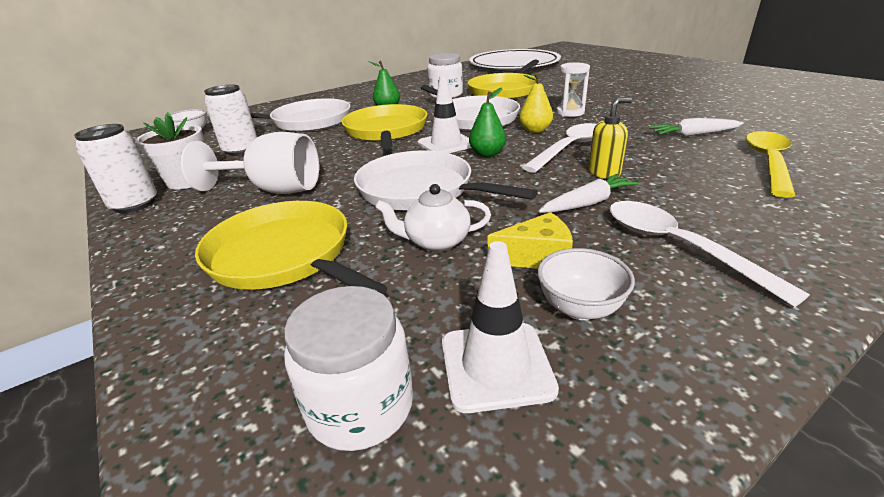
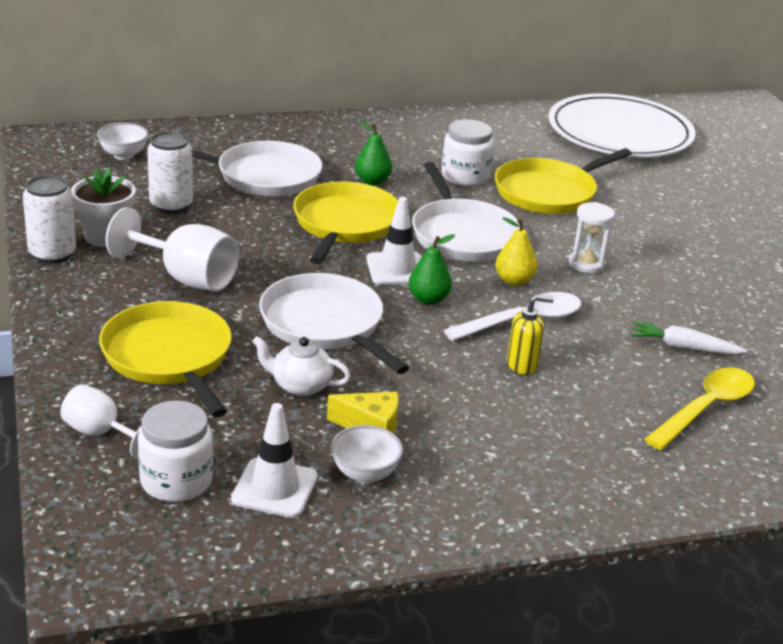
camera: 15 degrees right, 0 degrees up
(226, 371) = (100, 433): none -> white goblet
(588, 203) = (467, 392): white carrot -> none
(677, 247) = (495, 457): white spoon -> none

